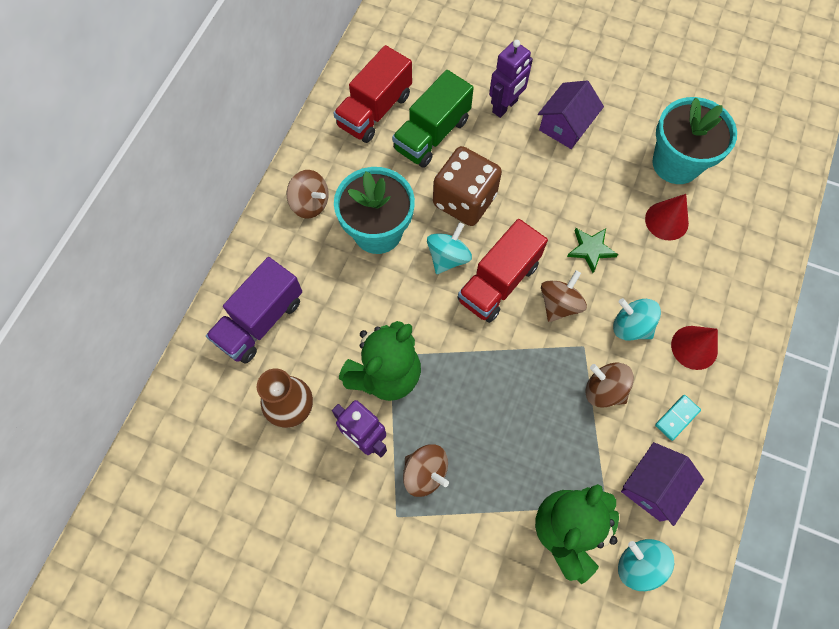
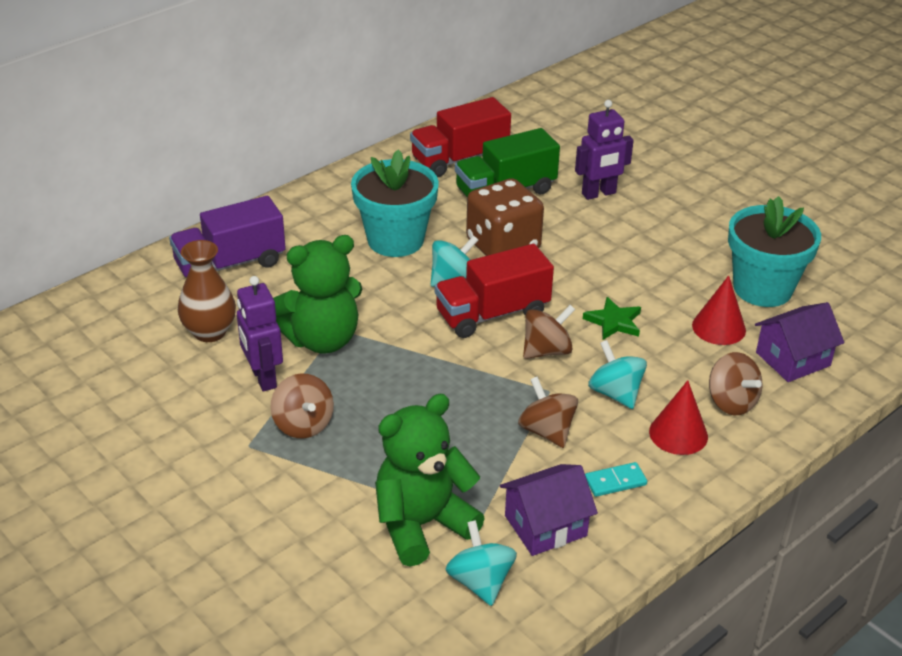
camera: 25 degrees right, 30 degrees down
(310, 203) = (344, 201): brown spinning top -> brown spinning top (731, 402)
(565, 126) = (655, 225): purple house -> purple house (793, 359)

